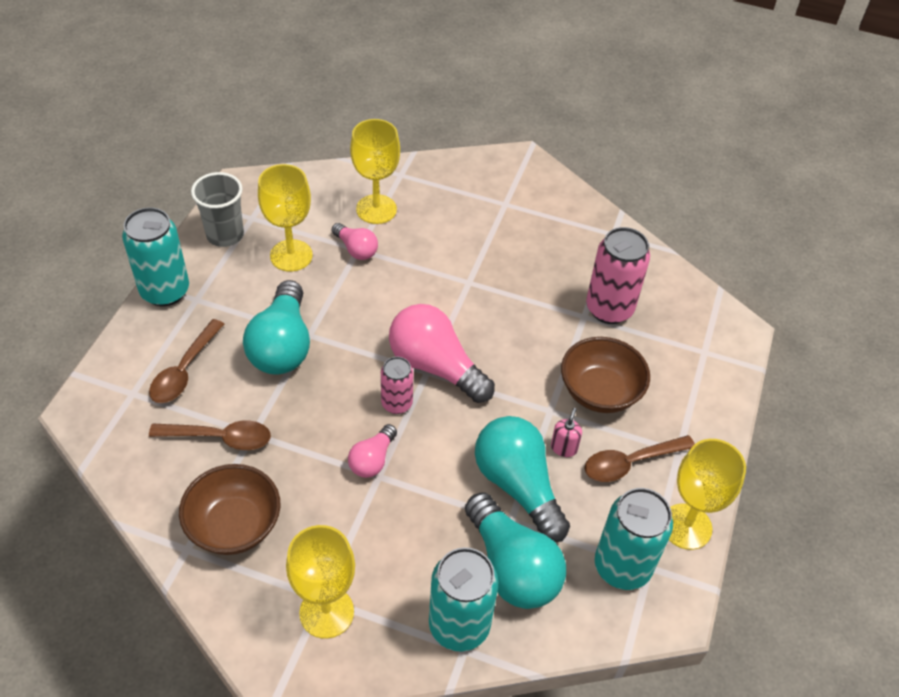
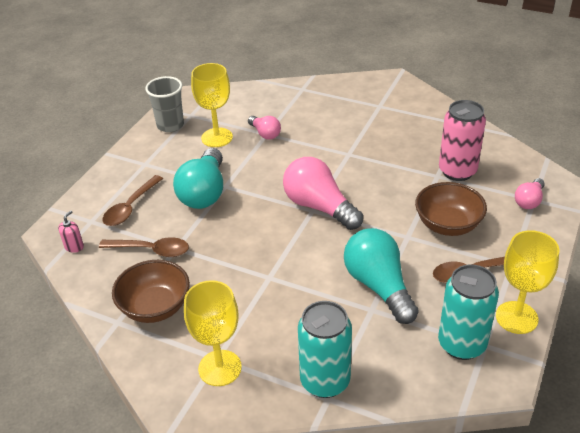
camera: 10 degrees right, 10 degrees down
(165, 291) = (123, 159): turquoise can -> none
(372, 460) = (265, 266): pink light bulb -> pink light bulb (529, 201)
(376, 209) = (282, 109): yellow goblet -> none
(396, 404) = (287, 230): pink can -> none
(512, 566) = (370, 341): turquoise light bulb -> none
(564, 448) = (417, 261): pink soap dispenser -> pink soap dispenser (74, 247)

